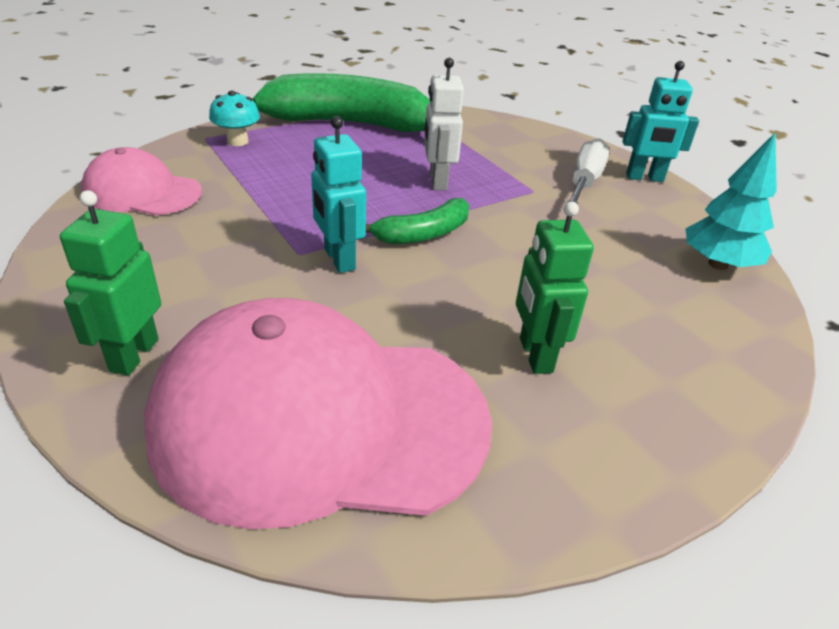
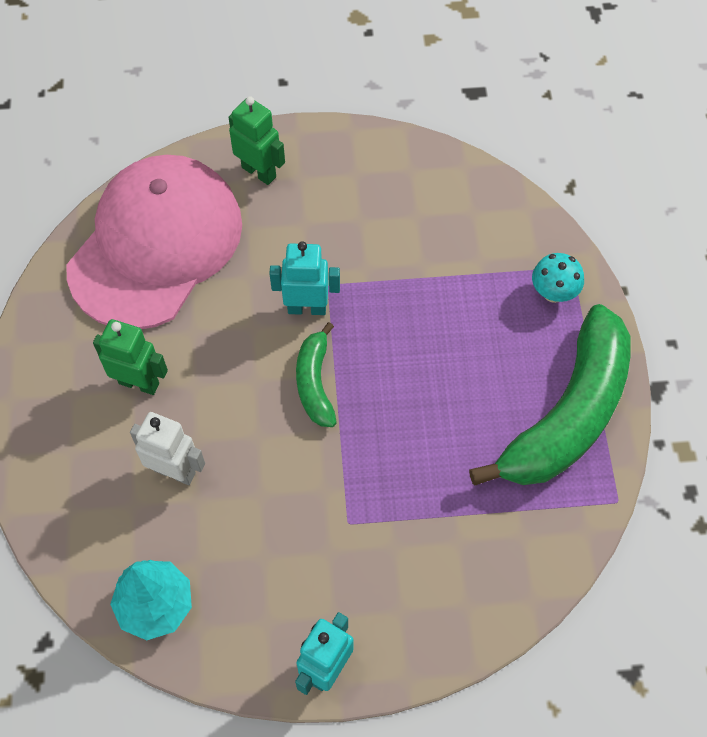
camera: 120 degrees right, 25 degrees up
(142, 192) = (470, 203): pink cap -> none
(437, 181) = (402, 439): white robot -> white robot (175, 471)
(584, 182) = (343, 589): white screwdriver -> none

